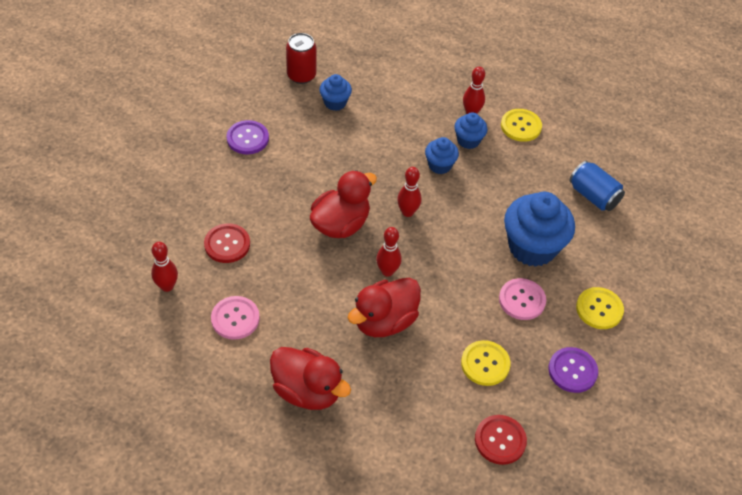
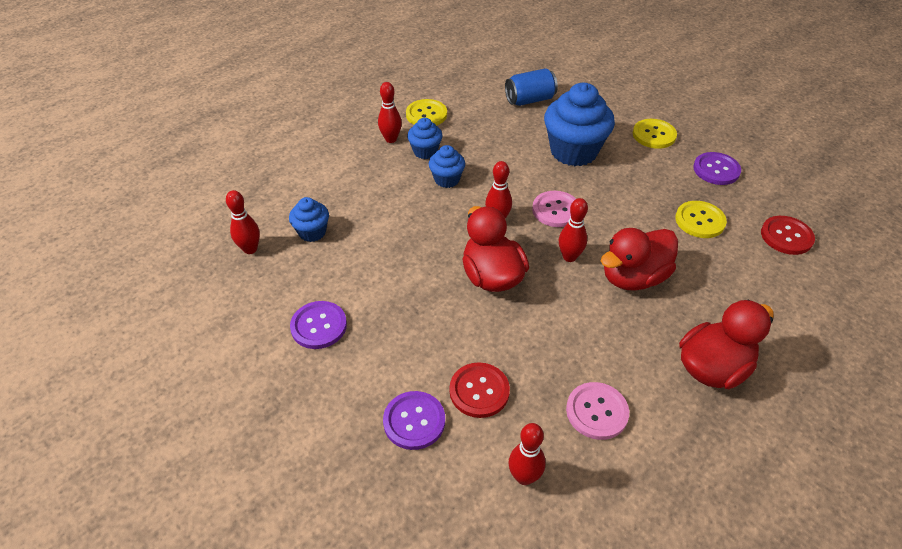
camera: 65 degrees left, 5 degrees down
(189, 215) = (414, 421): none -> purple button
(301, 75) = (250, 249): red can -> red bowling pin
(384, 321) = (633, 277): red duck -> red duck turned 75 degrees clockwise
(522, 300) = (632, 176): pink button -> pink button (556, 210)

